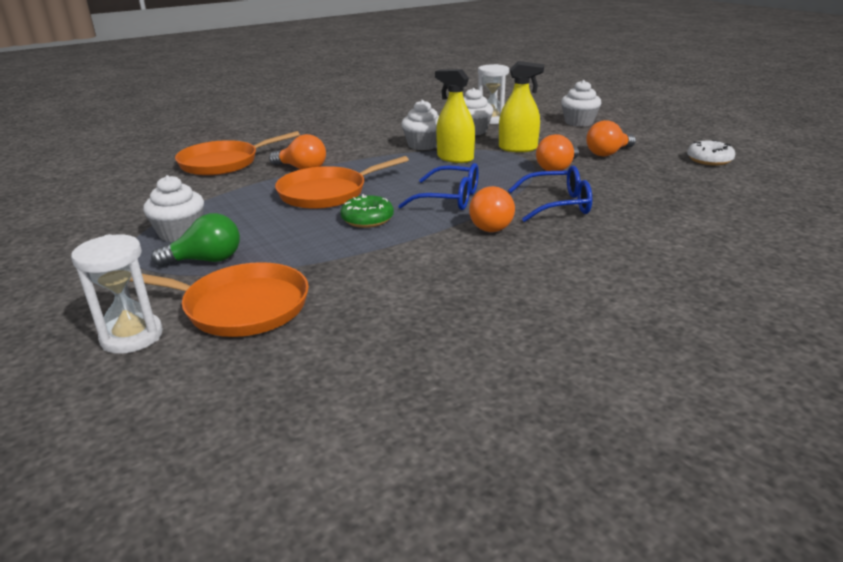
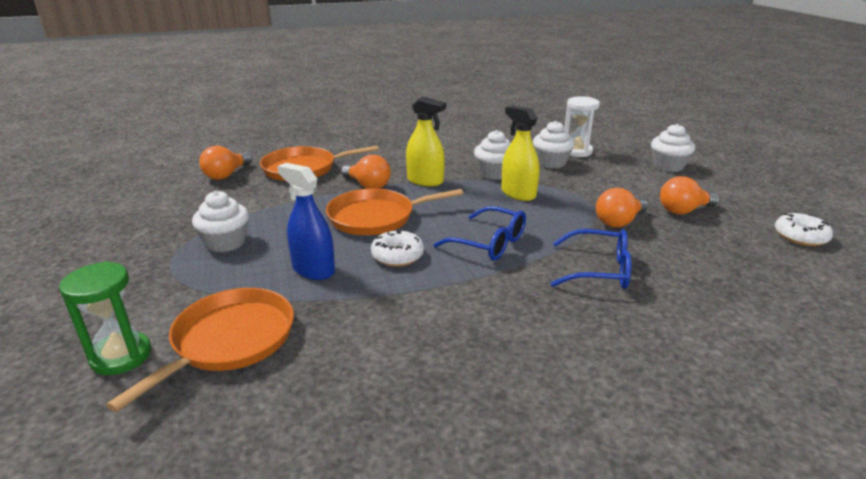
camera: 15 degrees right, 0 degrees up
(132, 337) = (121, 356): white hourglass -> green hourglass
(206, 260) = (230, 278): green light bulb -> none
(240, 307) = (229, 341): orange pan -> orange pan turned 90 degrees counterclockwise
(290, 241) = (313, 270): none -> blue spray bottle
(367, 219) = (397, 256): green donut -> white donut
(492, 225) = (517, 284): orange light bulb -> orange light bulb (226, 175)
(518, 148) = (588, 190): yellow spray bottle -> yellow spray bottle (425, 181)

